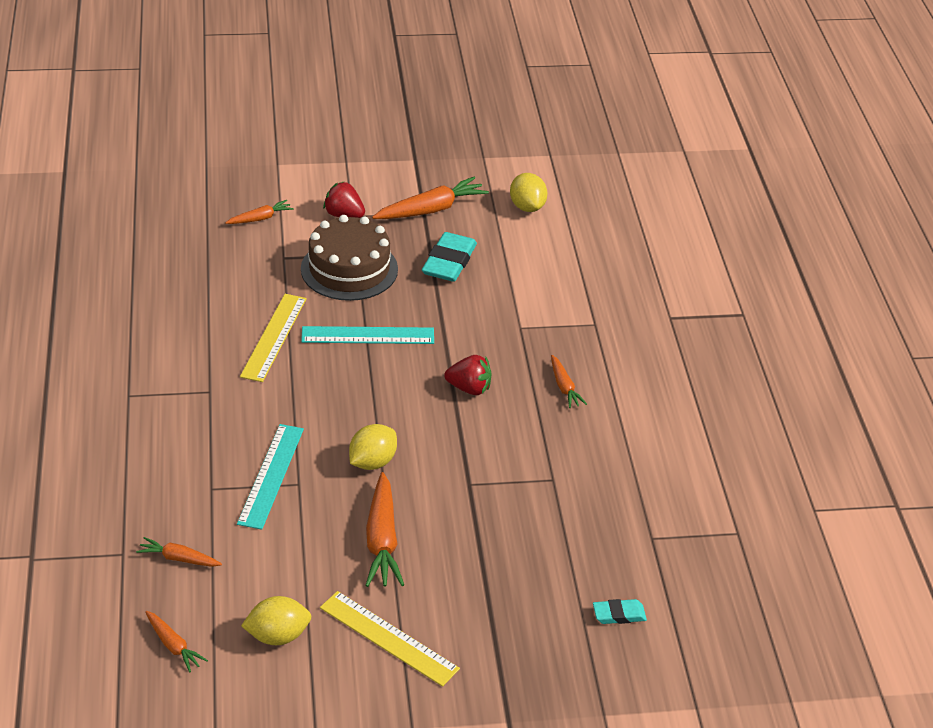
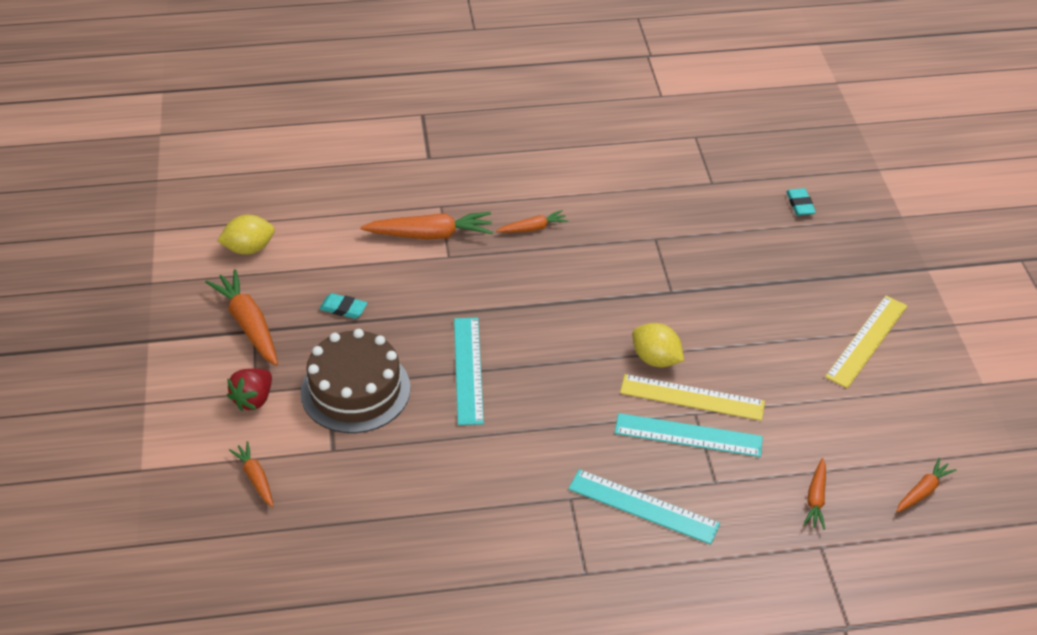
camera: 90 degrees left, 5 degrees up
(192, 436) = (643, 506): none -> turquoise ruler
(274, 337) = (476, 448): yellow ruler -> yellow ruler (692, 397)
(278, 636) = (887, 415): yellow lemon -> none
(382, 540) = (754, 349): orange carrot -> orange carrot (430, 234)
(449, 262) = (343, 308): turquoise eraser -> turquoise eraser, size x0.55
(469, 388) = (542, 292): red strawberry -> none

